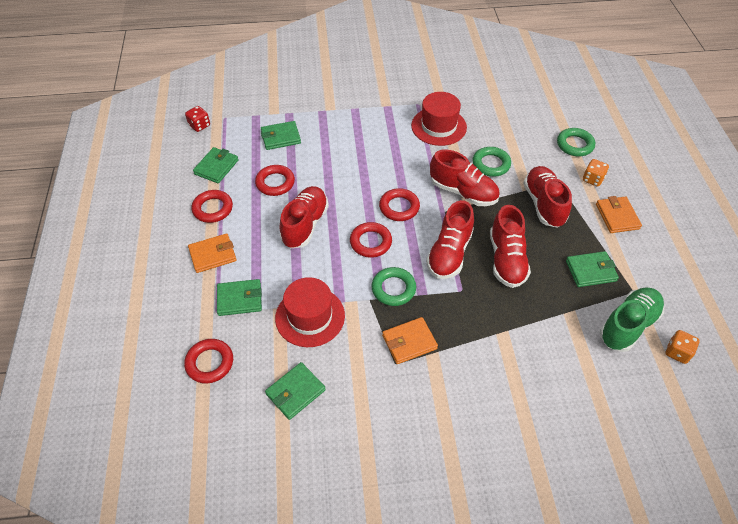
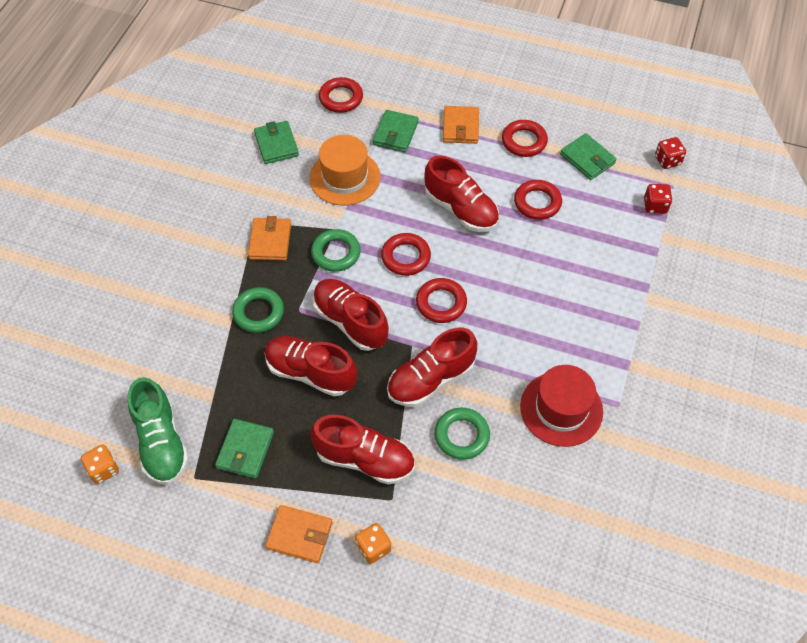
camera: 115 degrees right, 5 degrees up
(247, 122) = (655, 206): none -> red dice
(280, 137) = (613, 230): green wallet -> none
(310, 316) = (345, 177): red hat -> orange hat
(575, 145) = (447, 568): green ring -> green ring (258, 312)

